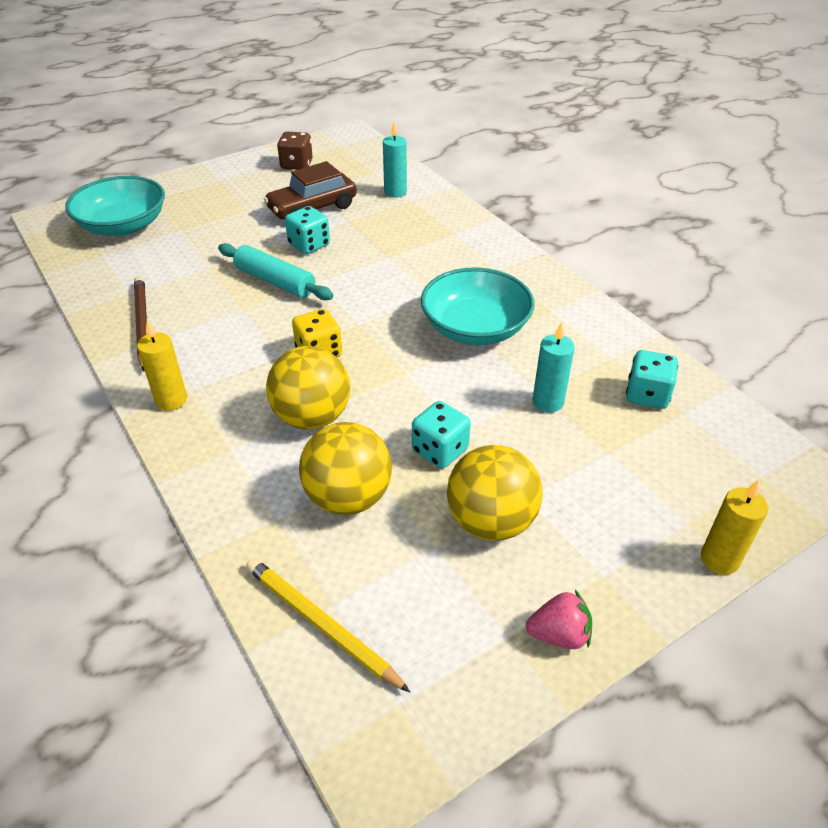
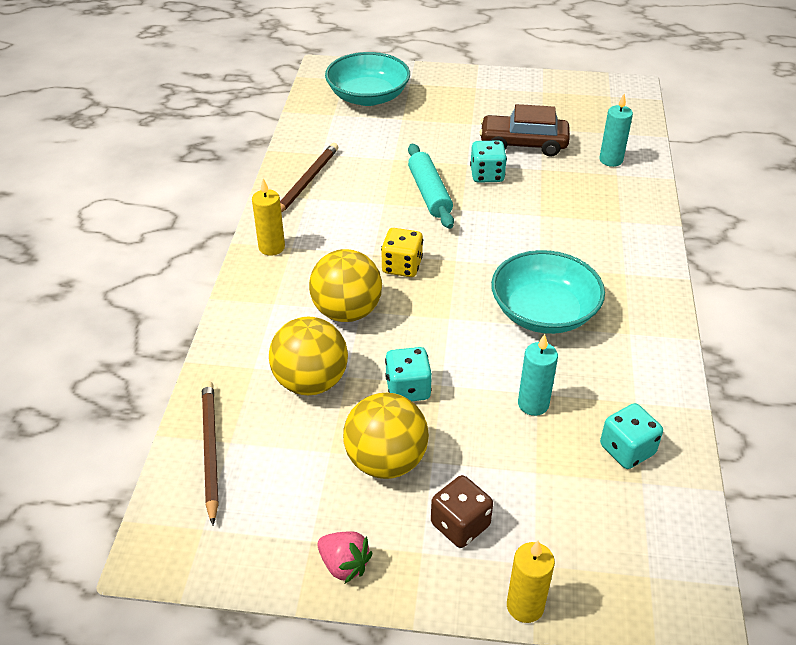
camera: 40 degrees right, 0 degrees up
(296, 165) = (552, 98): brown dice -> brown dice (460, 525)
(321, 624) = (210, 450): yellow pencil -> brown pencil

